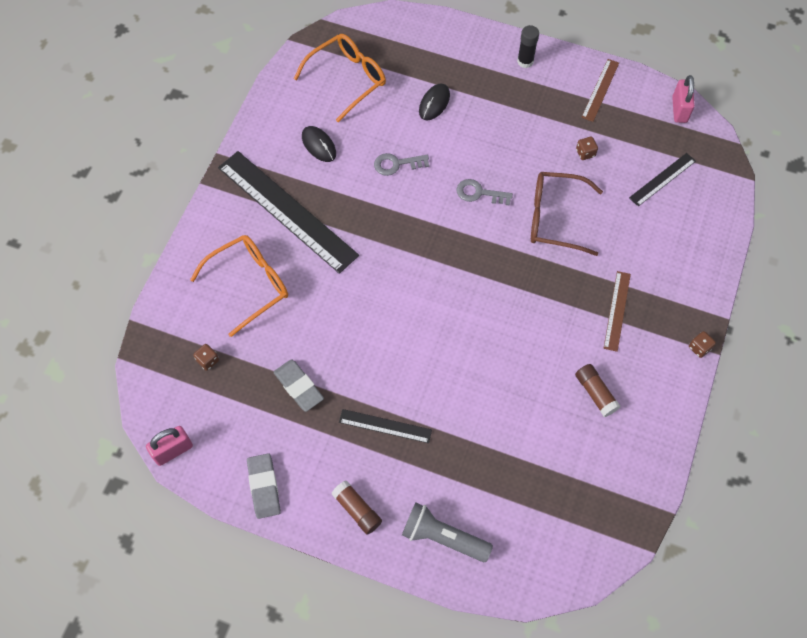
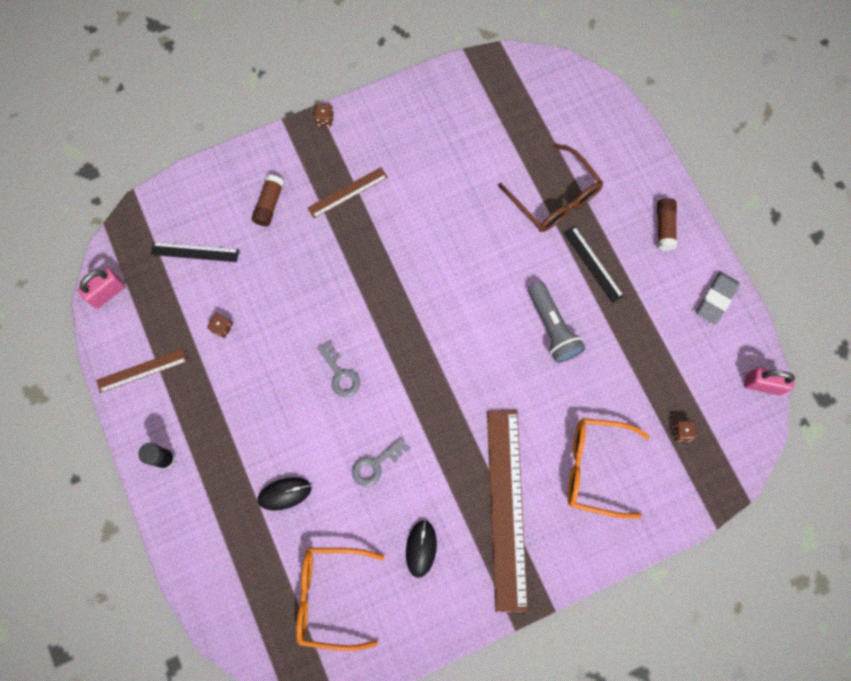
camera: 135 degrees left, 10 degrees up
(287, 211) = (506, 508): black ruler -> brown ruler
(298, 387) = (629, 348): grey eraser -> none
(397, 164) = (376, 464): grey key -> grey key turned 105 degrees clockwise
(443, 537) = (623, 162): grey flashlight -> grey flashlight (552, 328)
(554, 218) = (308, 299): brown glasses -> brown glasses (555, 198)
(595, 393) = (427, 155): brown glue stick -> brown glue stick (269, 204)

